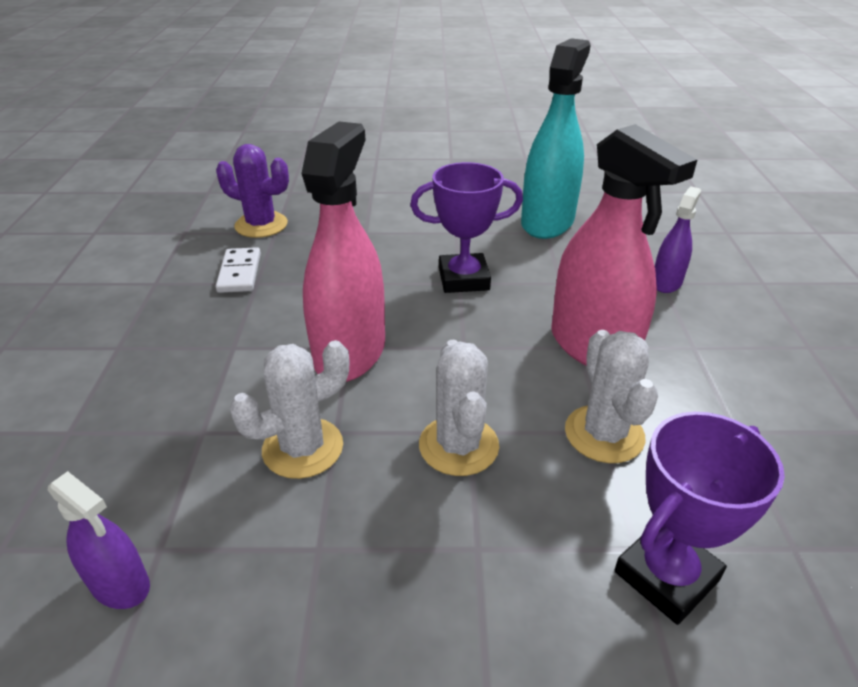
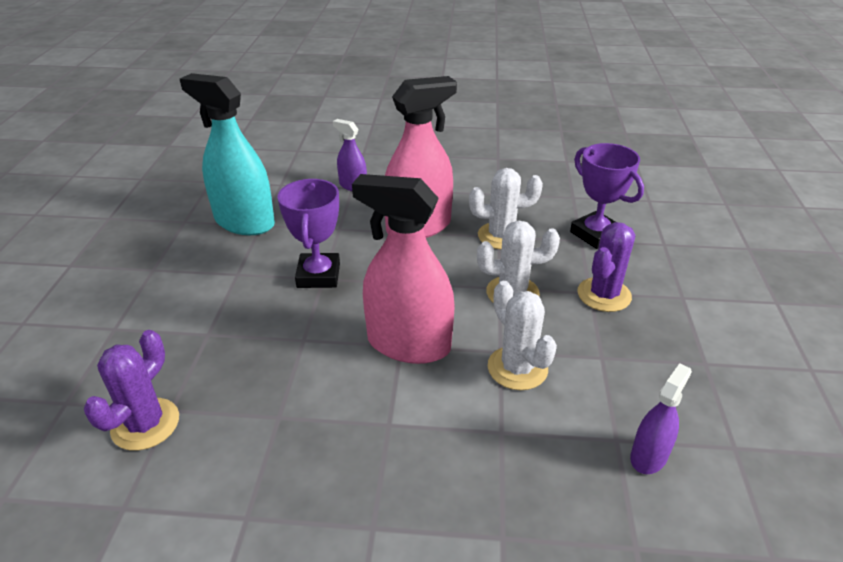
camera: 85 degrees left, 0 degrees up
(240, 273) = (253, 433): white domino -> none
(473, 569) = (604, 295): none -> purple cactus

